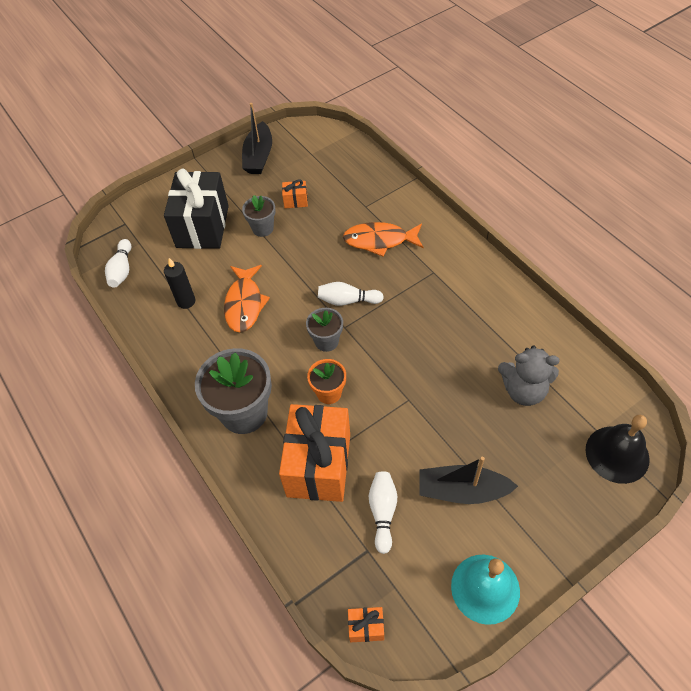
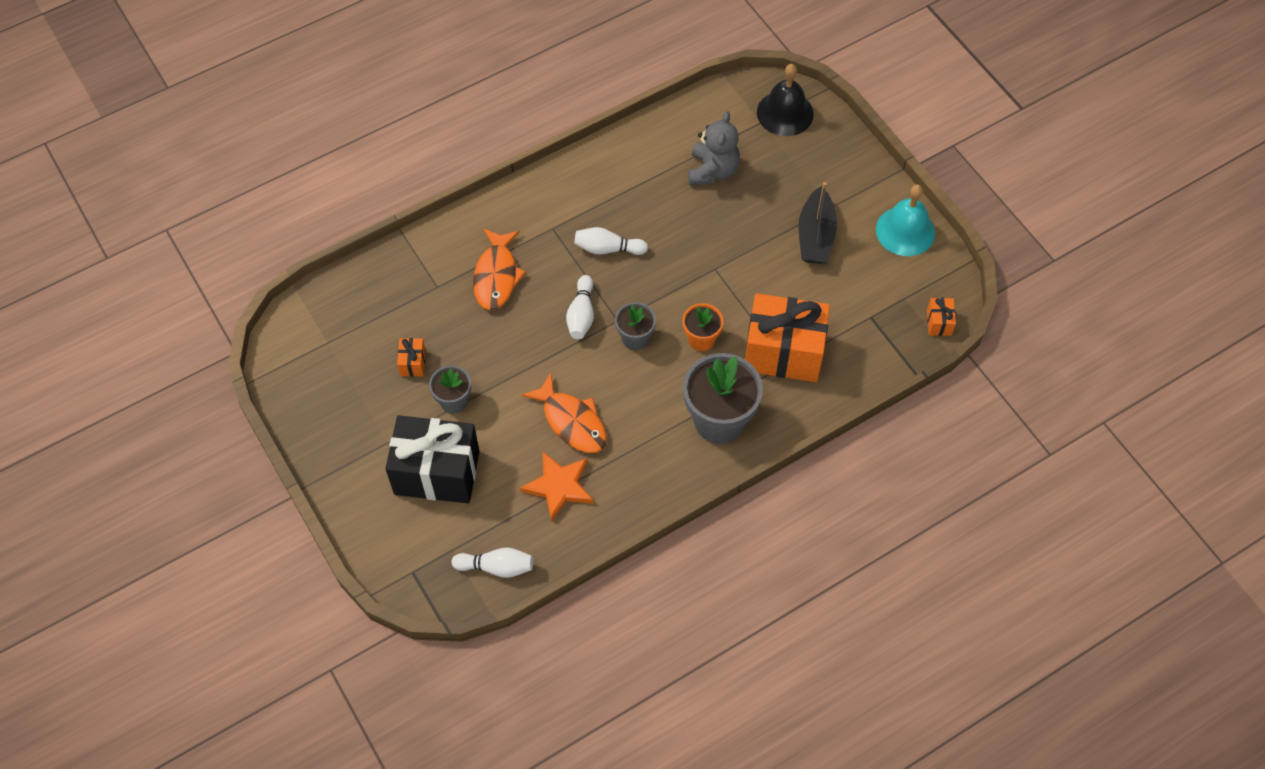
camera: 90 degrees left, 5 degrees up
(186, 301) = (559, 486): black candle -> orange star
(244, 304) = (572, 421): orange fish -> orange fish turned 45 degrees clockwise
(259, 156) = (318, 405): black boat -> none
(383, 512) = (835, 301): white bowling pin -> white bowling pin (608, 248)

